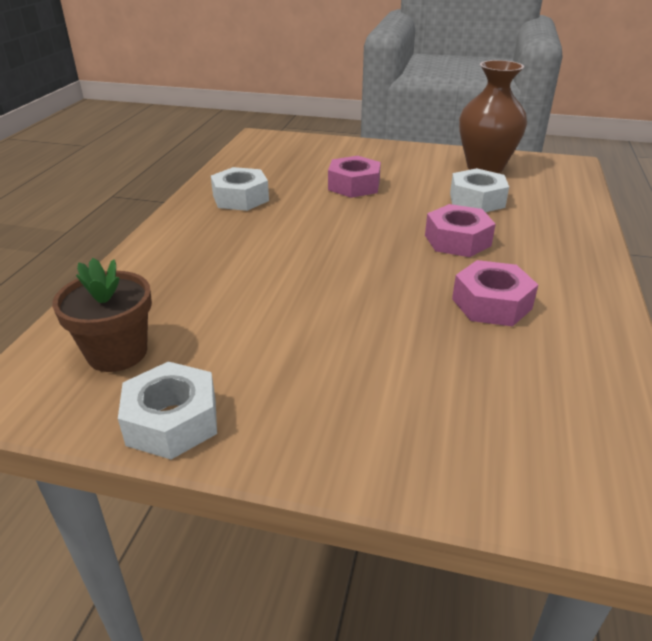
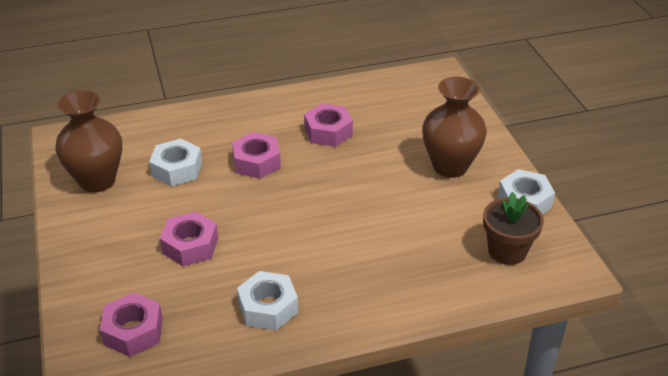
camera: 120 degrees left, 5 degrees up
(284, 154) = (133, 331): none -> pink nut
(323, 381) = (450, 166): none -> brown vase

